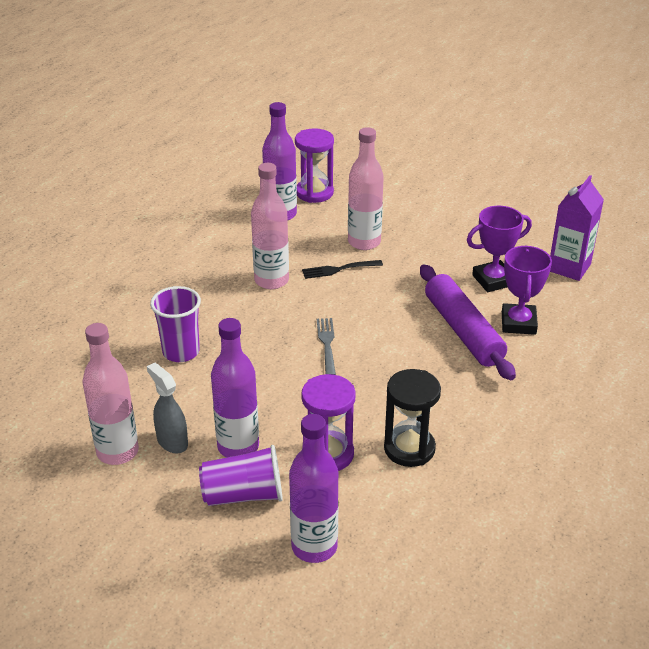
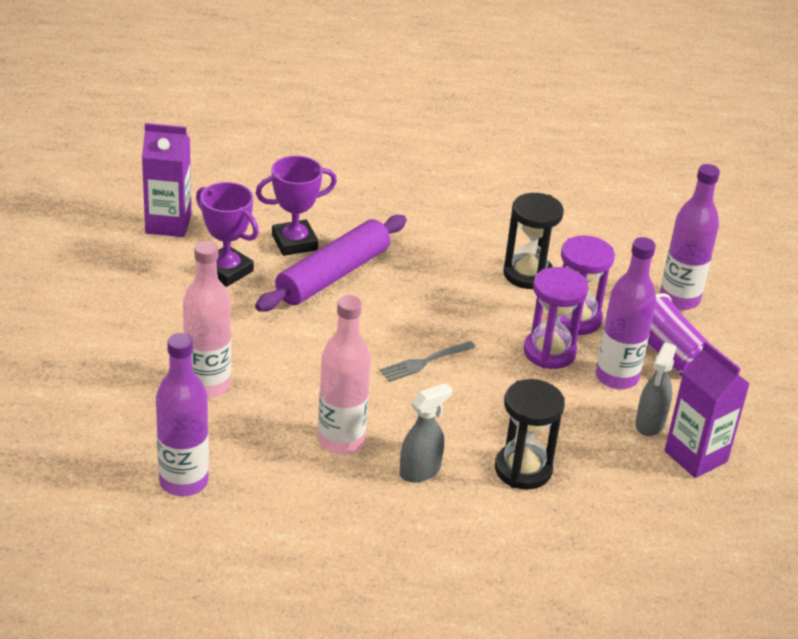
camera: 120 degrees left, 0 degrees up
(117, 452) = (695, 456): pink bottle -> purple carton
(181, 352) = (523, 469): purple cup -> black hourglass
(217, 305) = (420, 471): none -> grey spray bottle
(314, 193) = (107, 465): purple hourglass -> purple hourglass (549, 352)
(339, 269) = (280, 391): black fork -> none

